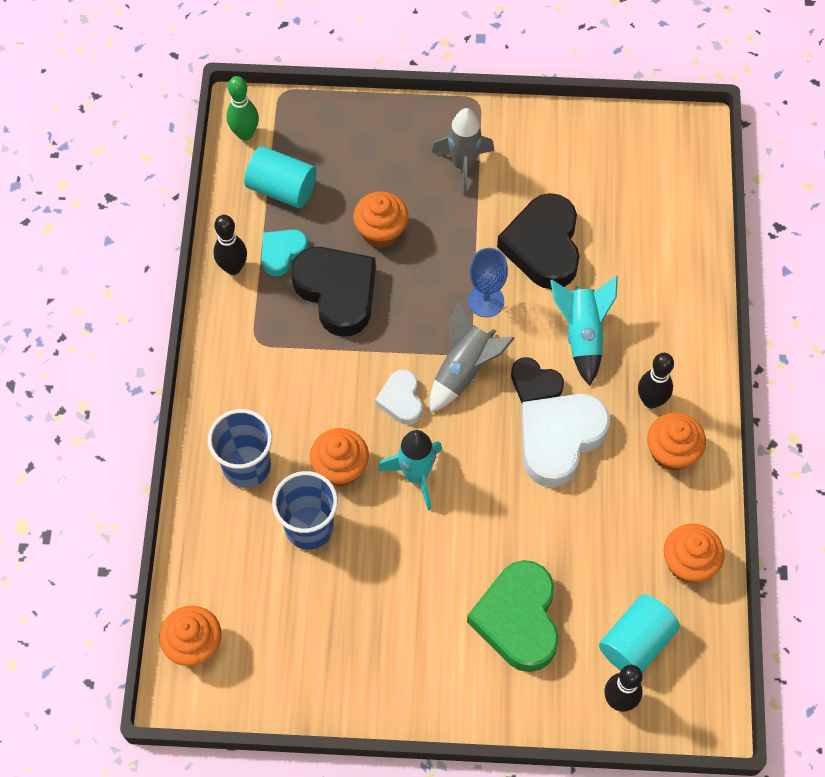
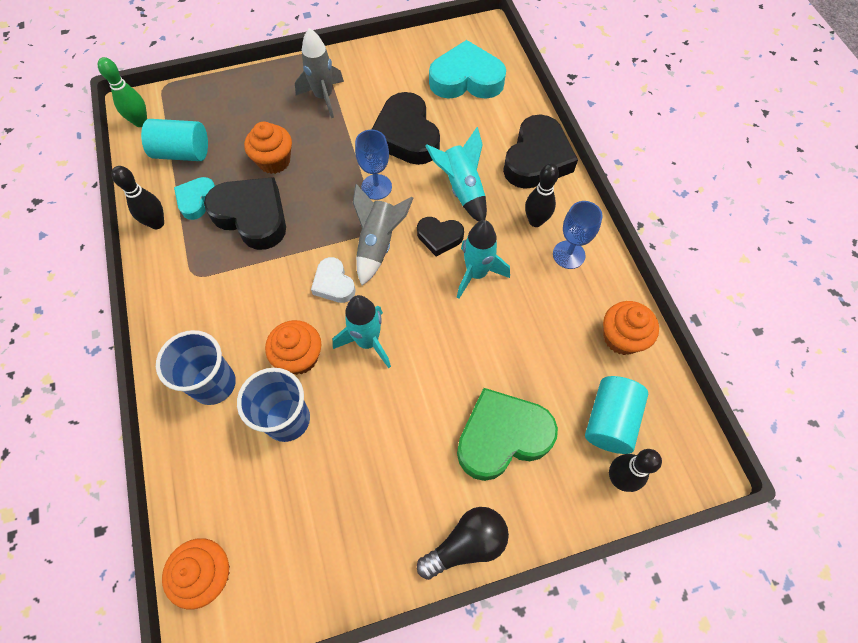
camera: 20 degrees left, 0 degrees up
(443, 705) = (466, 544): none -> black light bulb
(518, 619) = (502, 437): green heart -> green heart turned 90 degrees clockwise
(559, 440) = (476, 274): white heart -> turquoise rocket
(643, 193) = (466, 79): none -> turquoise heart
(671, 452) = (568, 254): orange cupcake -> blue goblet
(685, 325) = (537, 159): none -> black heart

